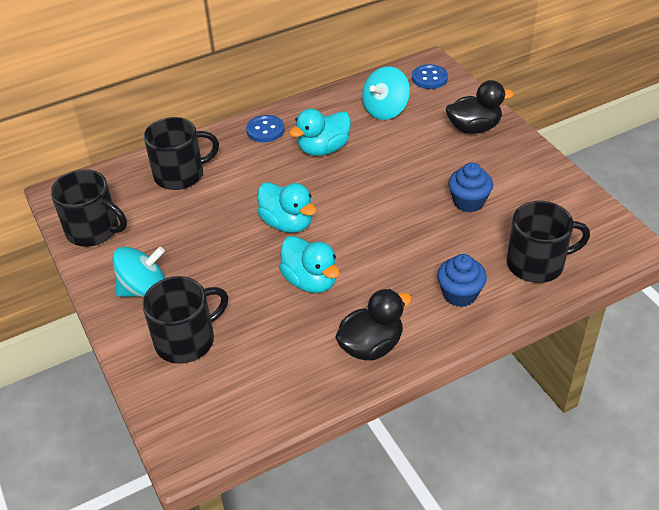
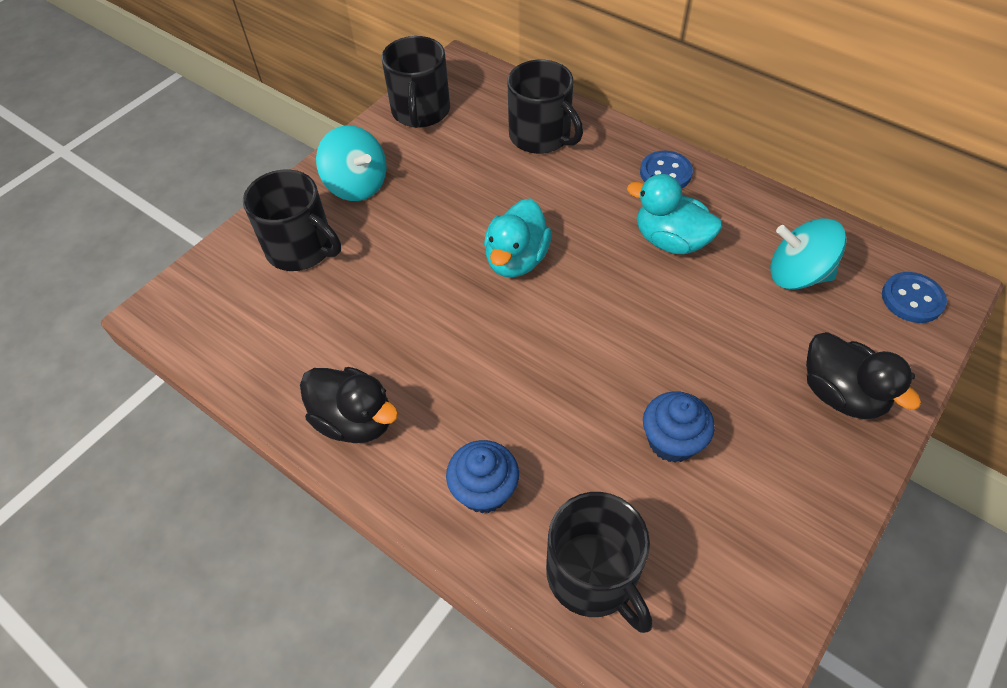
camera: 65 degrees right, 10 degrees up
(310, 281) = (433, 319): turquoise duck -> none

